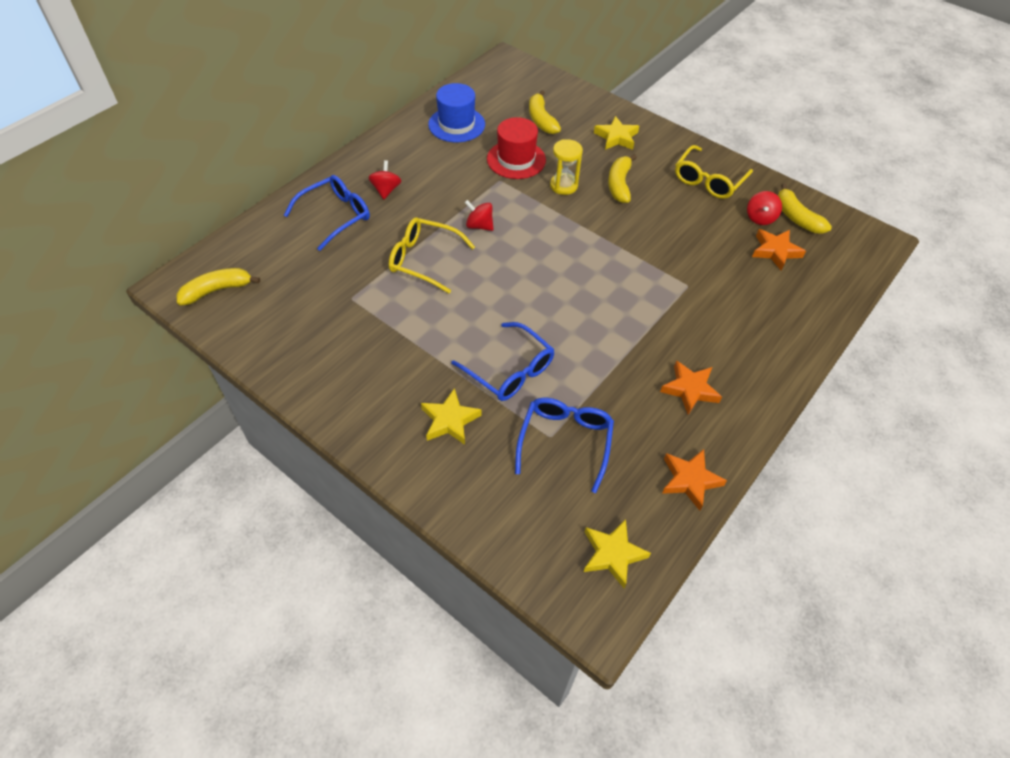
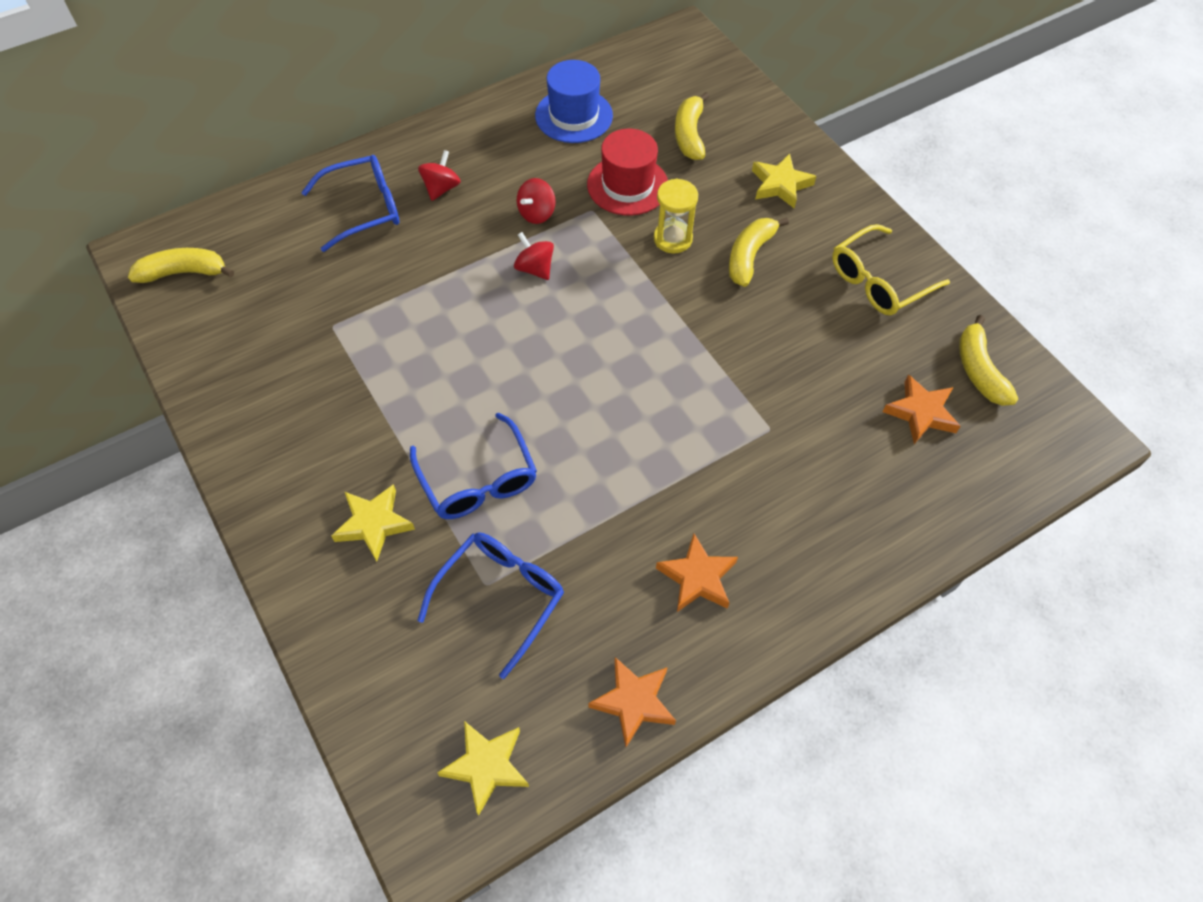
camera: 20 degrees right, 5 degrees up
(424, 260) = (443, 298): yellow glasses -> none
(760, 218) = (924, 357): red spinning top -> red spinning top (537, 213)

